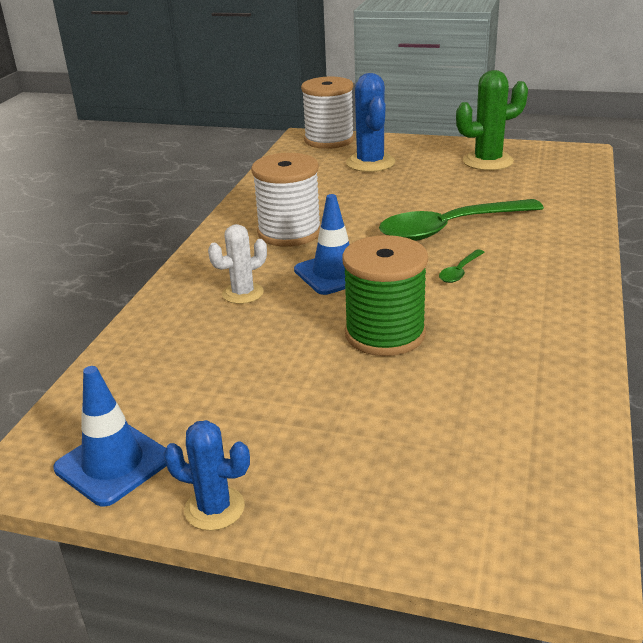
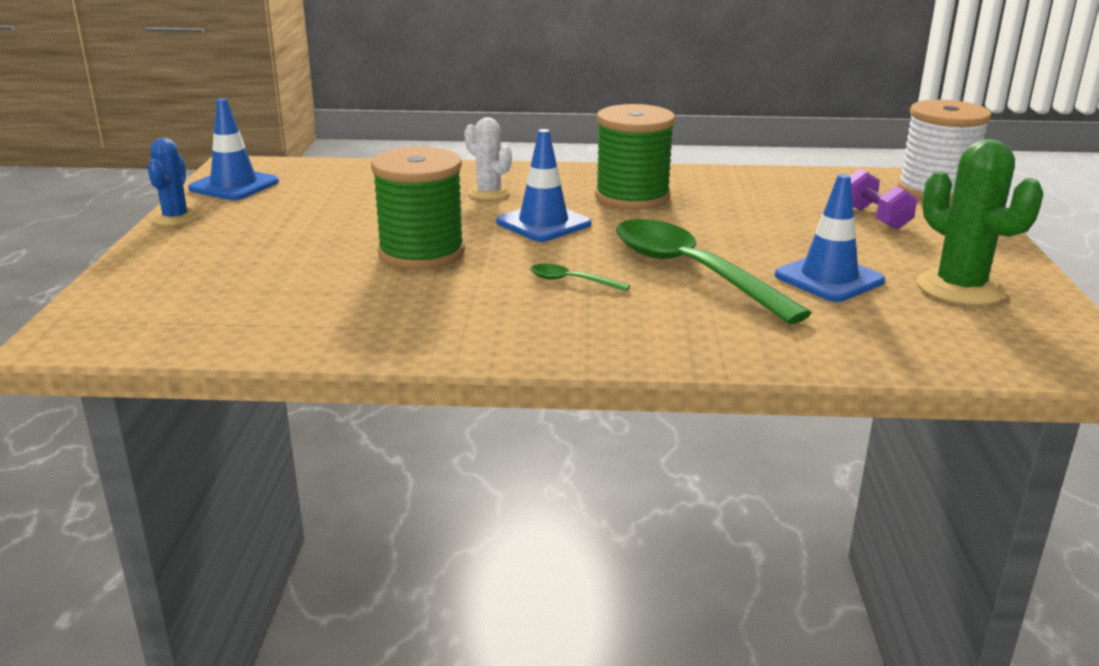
camera: 75 degrees right, 5 degrees down
(289, 232) = (632, 197): white spool -> green spool
(370, 163) = (874, 218): blue cactus -> purple dumbbell
(468, 190) = (829, 278): none -> blue traffic cone

